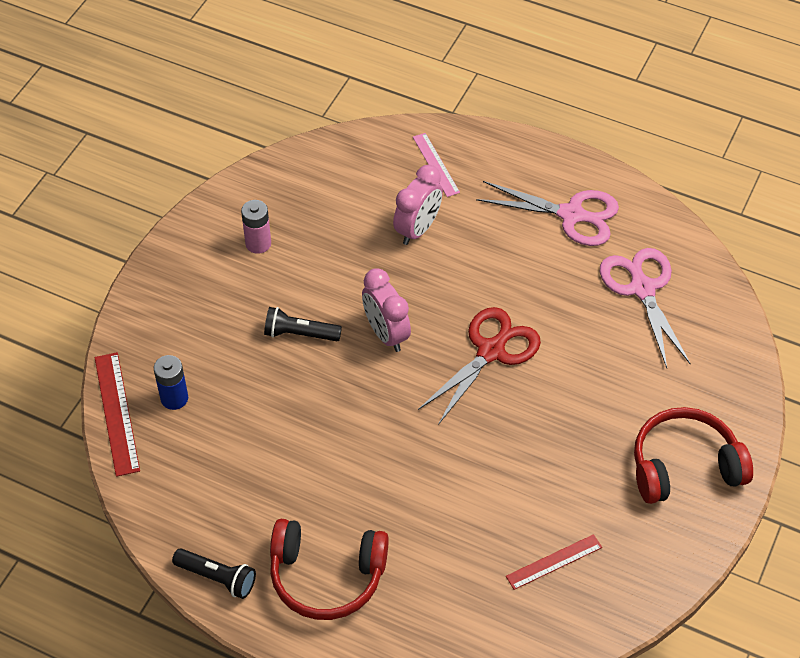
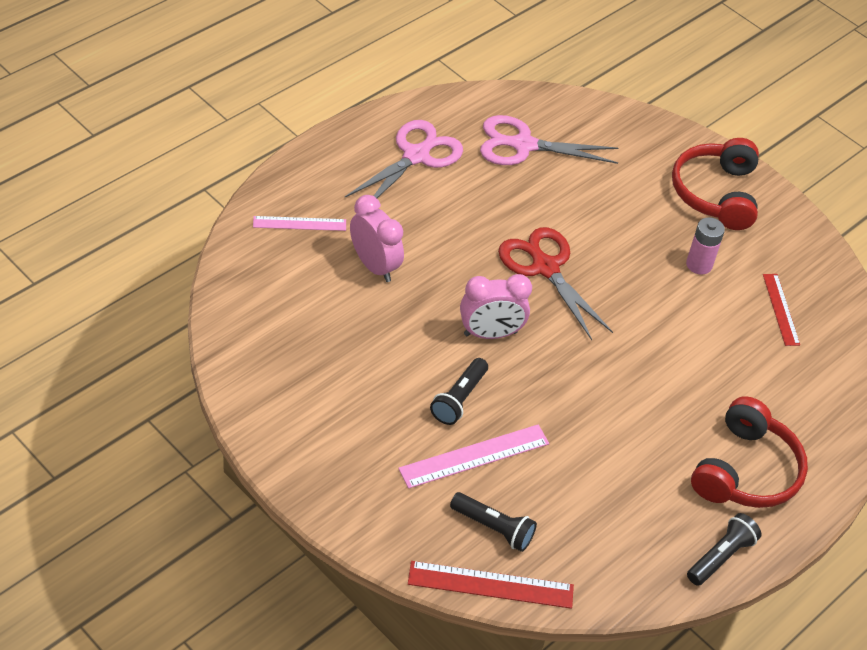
camera: 75 degrees left, 5 degrees down
(174, 398) = (493, 528): blue battery -> black flashlight
(243, 363) = (474, 456): none -> pink ruler
(258, 243) = (324, 394): pink battery -> pink battery (699, 265)

